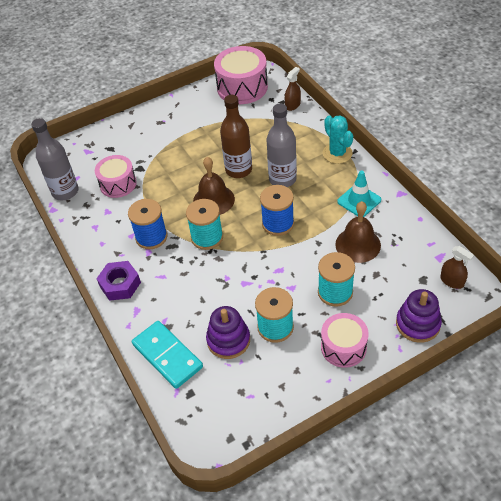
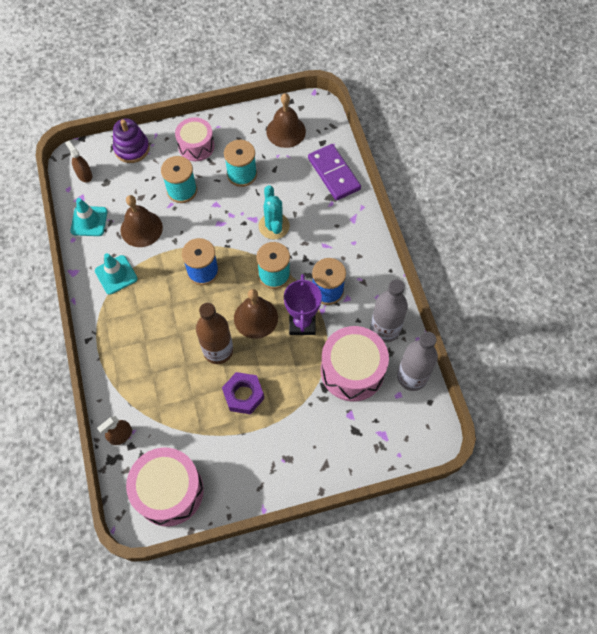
camera: 170 degrees left, 15 degrees up
(118, 184) = (352, 370): pink drum -> pink drum, size x1.54
(120, 284) = (364, 247): purple nut -> purple nut (243, 395)
(167, 356) = (334, 174): turquoise domino -> purple domino
(170, 206) = (302, 323): none -> purple trophy
(228, 340) = (282, 173): purple stacking toy -> none
(240, 396) = (286, 131): none -> brown bell
(282, 179) = (177, 324): grey bottle -> grey bottle (384, 329)
(337, 153) = (107, 342): turquoise cactus -> turquoise cactus (274, 226)
(415, 238) = (89, 221): none -> turquoise traffic cone

